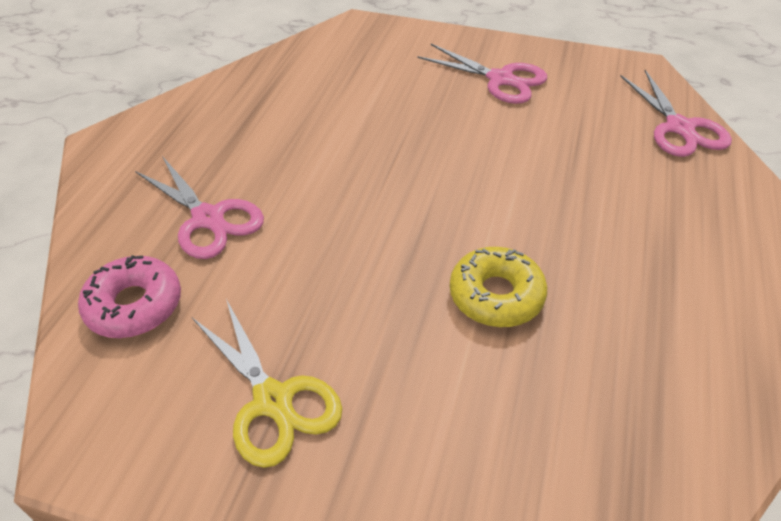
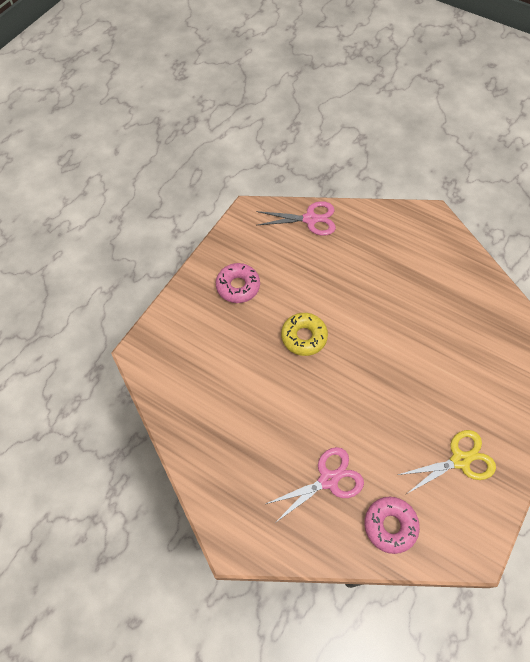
camera: 75 degrees left, 15 degrees up
(496, 295) = (412, 347): yellow donut -> yellow donut (304, 337)
(500, 79) = (238, 286): pink scissors -> pink donut

